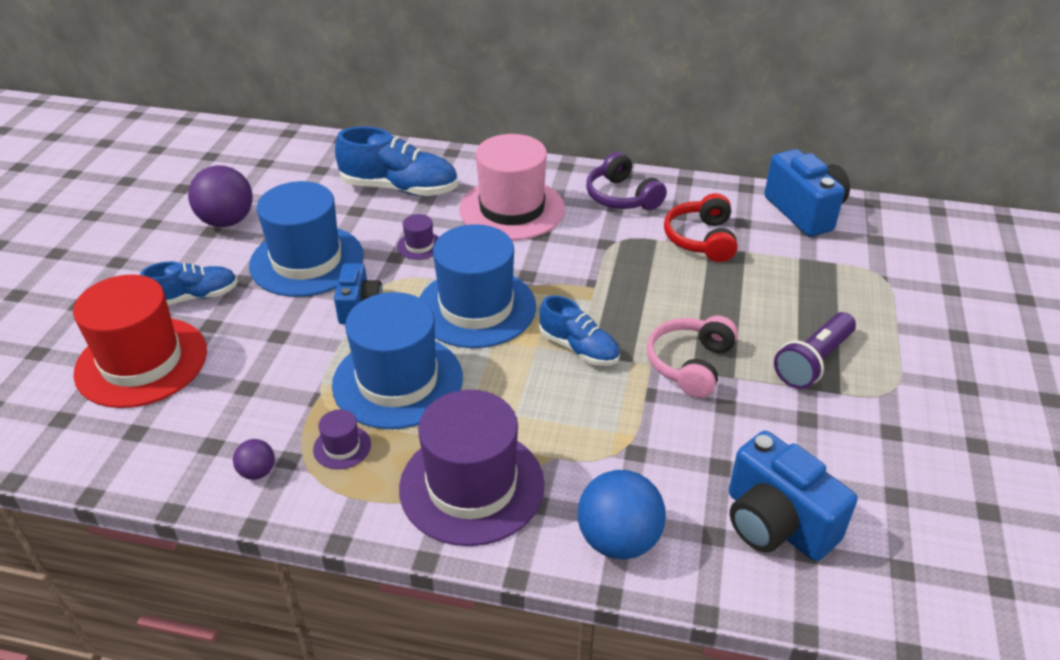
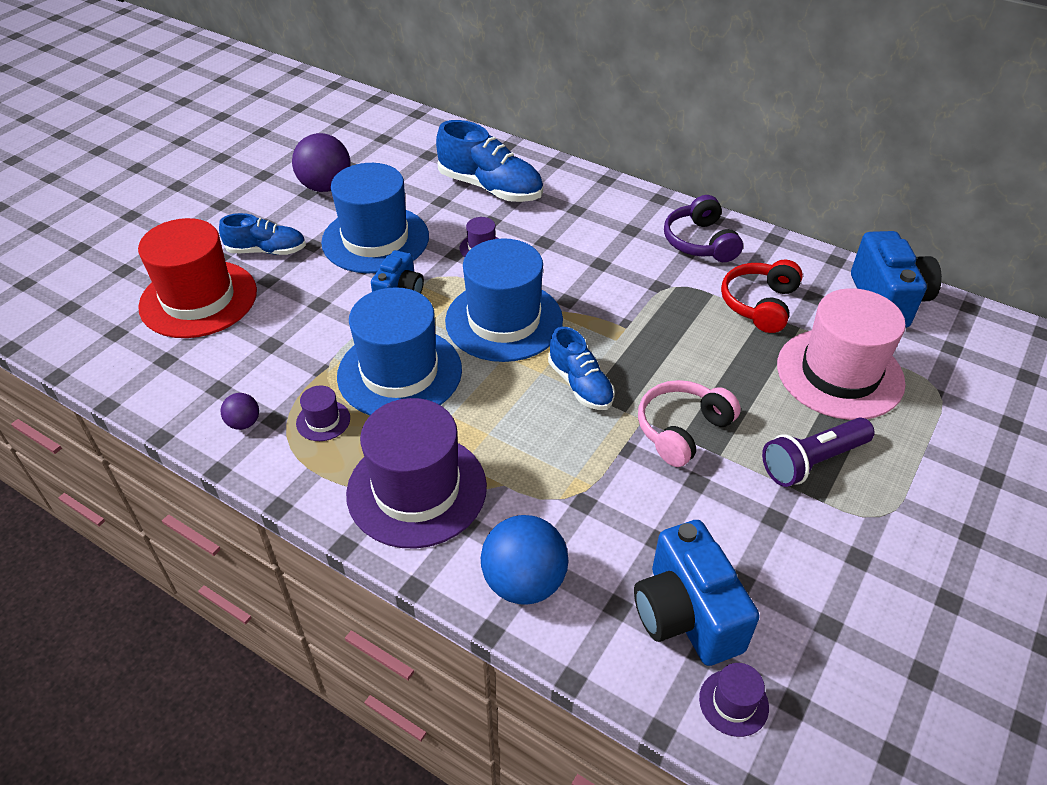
camera: 20 degrees right, 5 degrees up
(512, 209) = (585, 231): pink hat -> pink hat (839, 373)
(854, 585) = (733, 703): none -> purple hat

